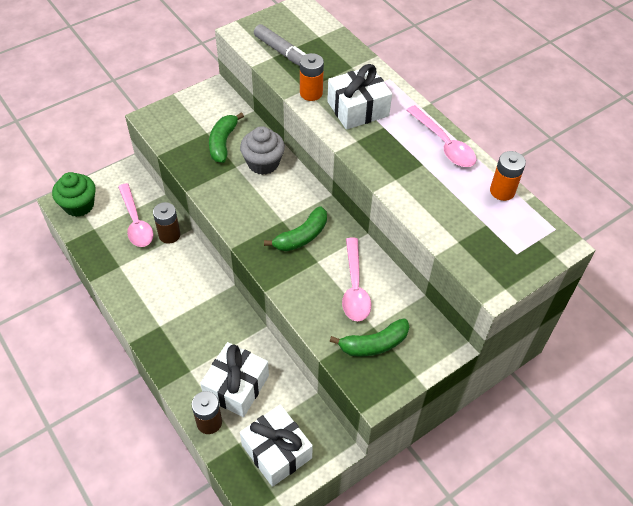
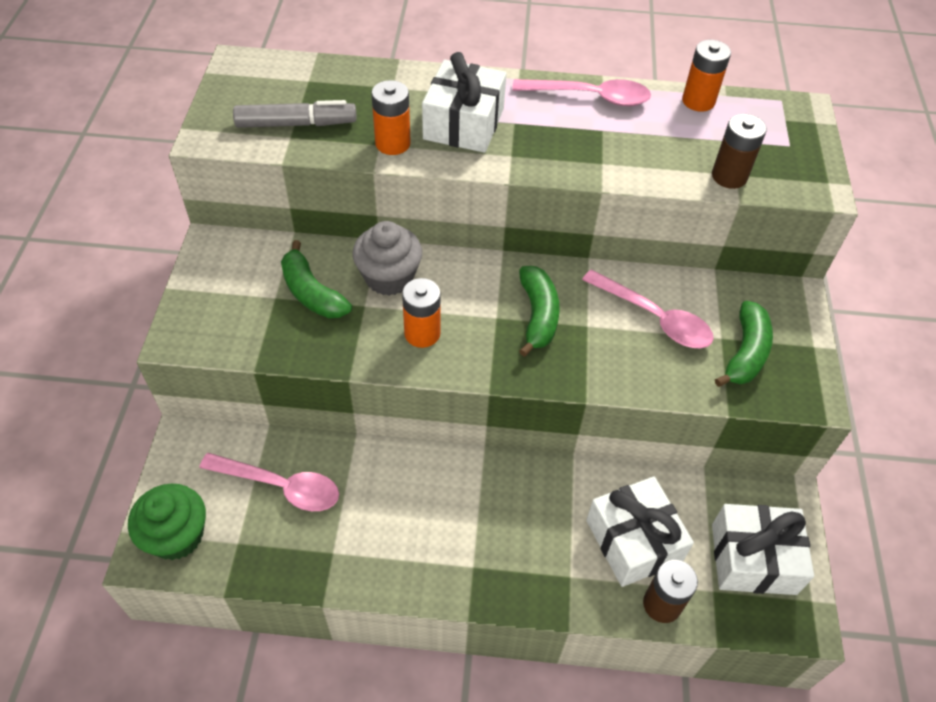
camera: 50 degrees left, 0 degrees up
(169, 235) = (341, 462): brown battery -> brown battery (729, 176)
(241, 199) = (422, 333): none -> orange battery

